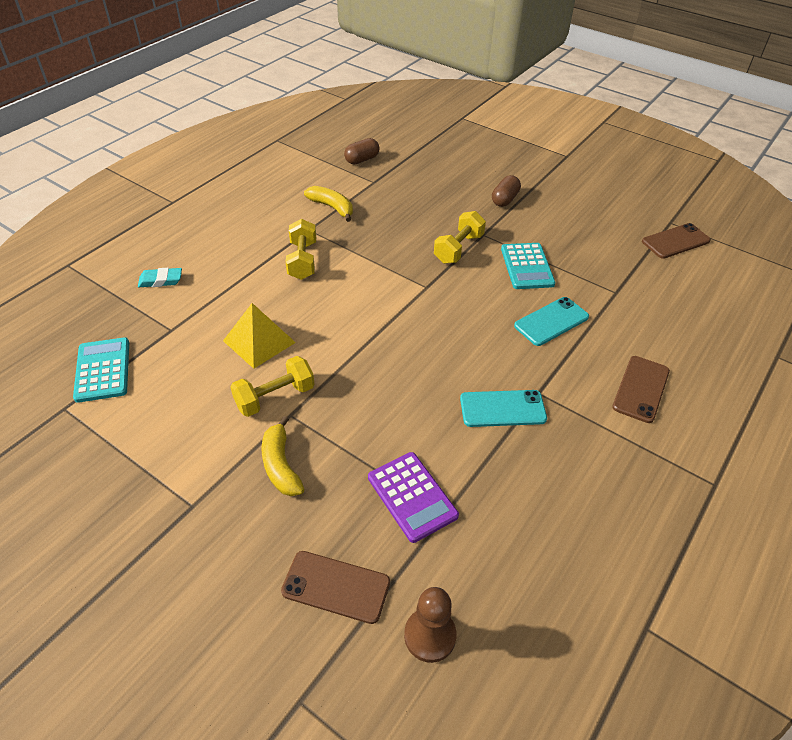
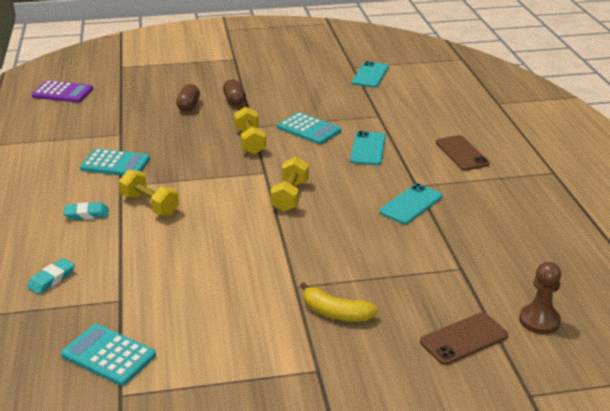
camera: 45 degrees left, 15 degrees down
(253, 240) = (87, 214): none -> turquoise eraser
(259, 341) = (202, 265): yellow pyramid -> none
(275, 397) = (269, 285): yellow dumbbell -> yellow dumbbell (290, 196)
(332, 207) = (115, 164): yellow banana -> turquoise calculator
(362, 160) = (86, 125): brown capsule -> brown capsule (188, 106)
(412, 496) = (433, 273): purple calculator -> purple calculator (62, 93)
(675, 241) = (370, 75): brown phone -> turquoise phone

